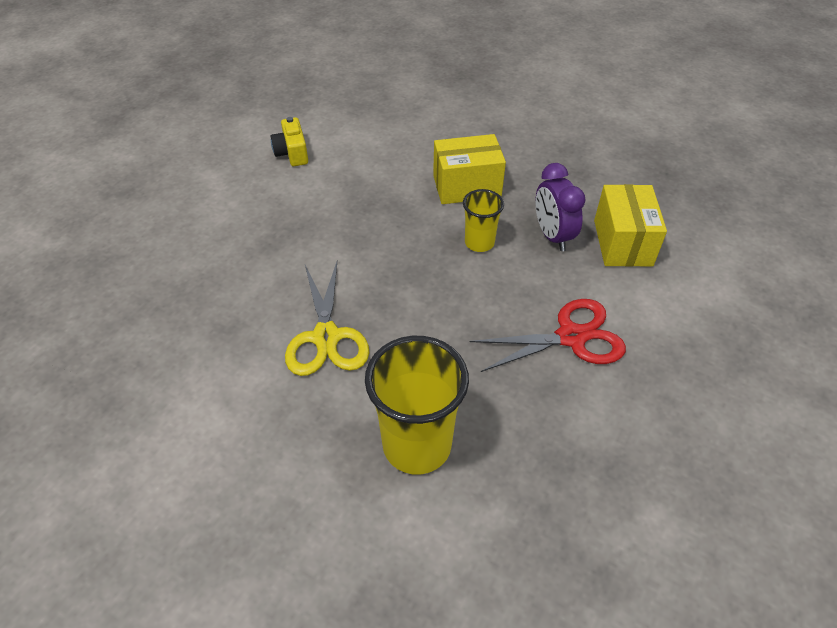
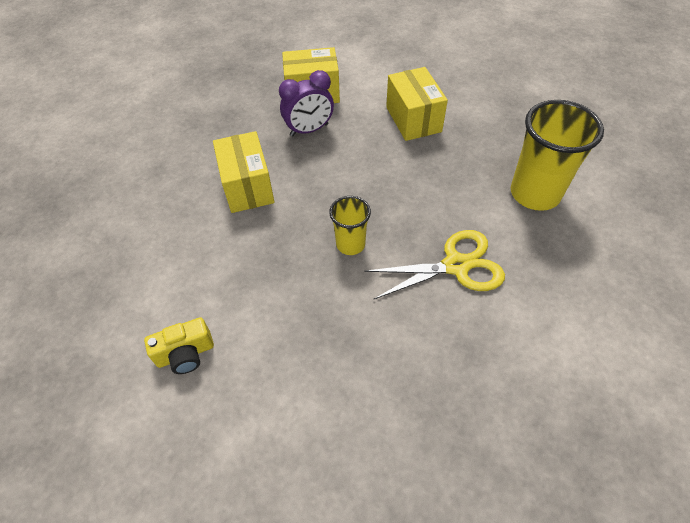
camera: 95 degrees left, 5 degrees up
(479, 243) = (323, 173): yellow cup -> yellow cup (350, 244)
(571, 337) = (413, 119): red scissors -> yellow box

